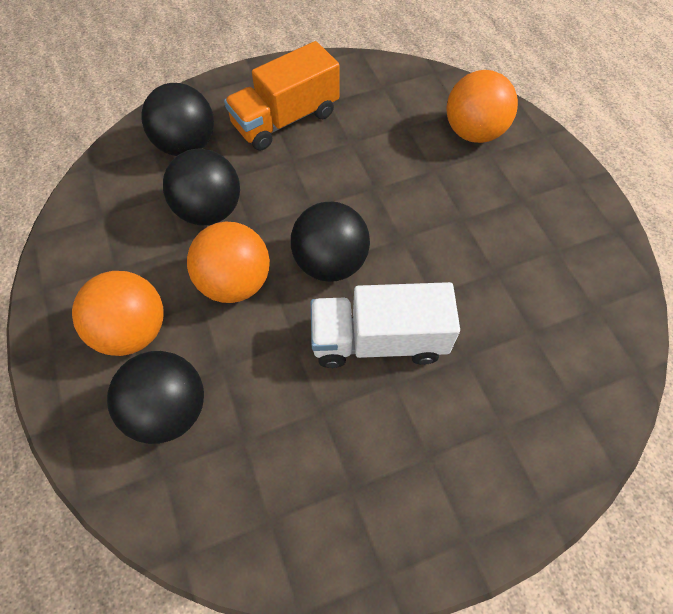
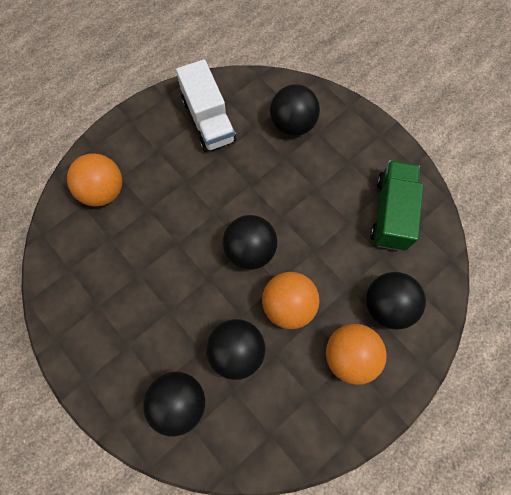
camera: 110 degrees left, 10 degrees up
(285, 119) = (127, 332): orange truck -> none
(308, 486) = (391, 213): none -> green truck
(378, 340) = (293, 204): white truck -> white truck (208, 120)
(525, 391) = (292, 124): none -> black ball

